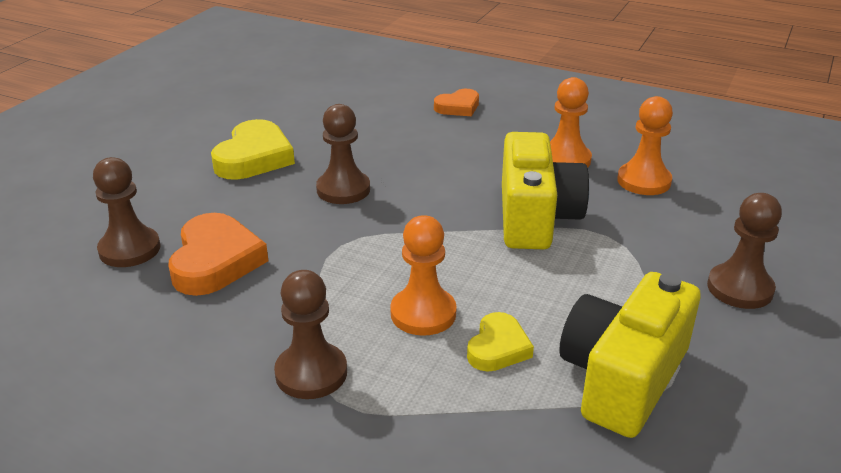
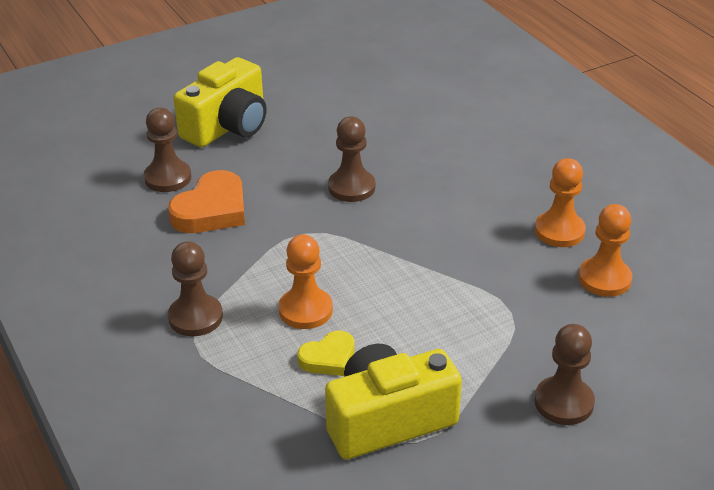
camera: 35 degrees right, 5 degrees up
(254, 157) = (315, 133): yellow heart -> none
(458, 107) = (525, 144): orange heart -> none
(535, 217) = (471, 272): yellow camera -> yellow camera (227, 126)

